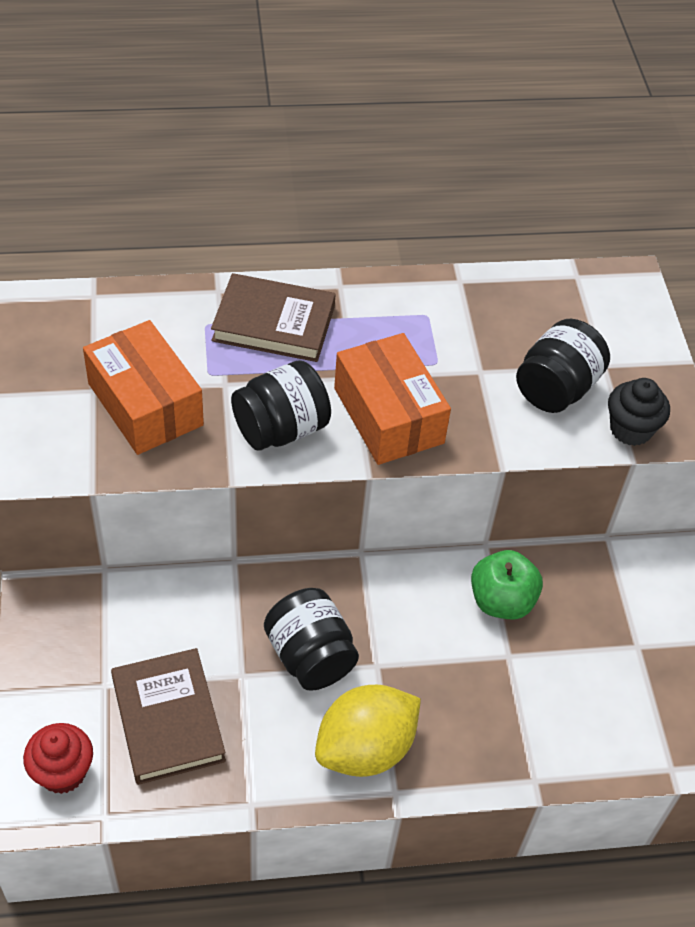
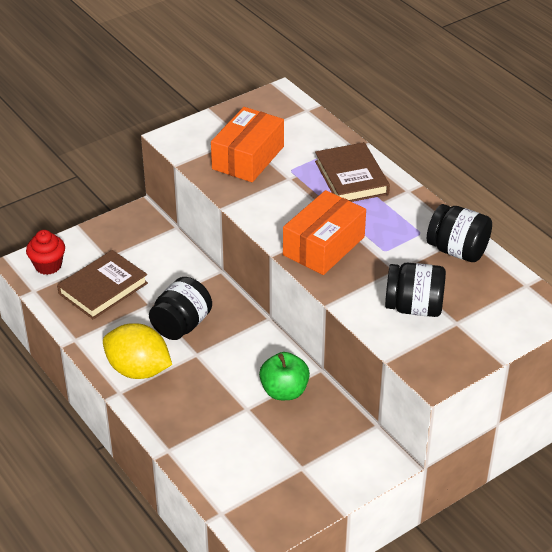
camera: 65 degrees right, 10 degrees down
(281, 429) = (275, 210): black jar -> black jar (457, 250)
(630, 429) = (411, 351): black cupcake -> none

